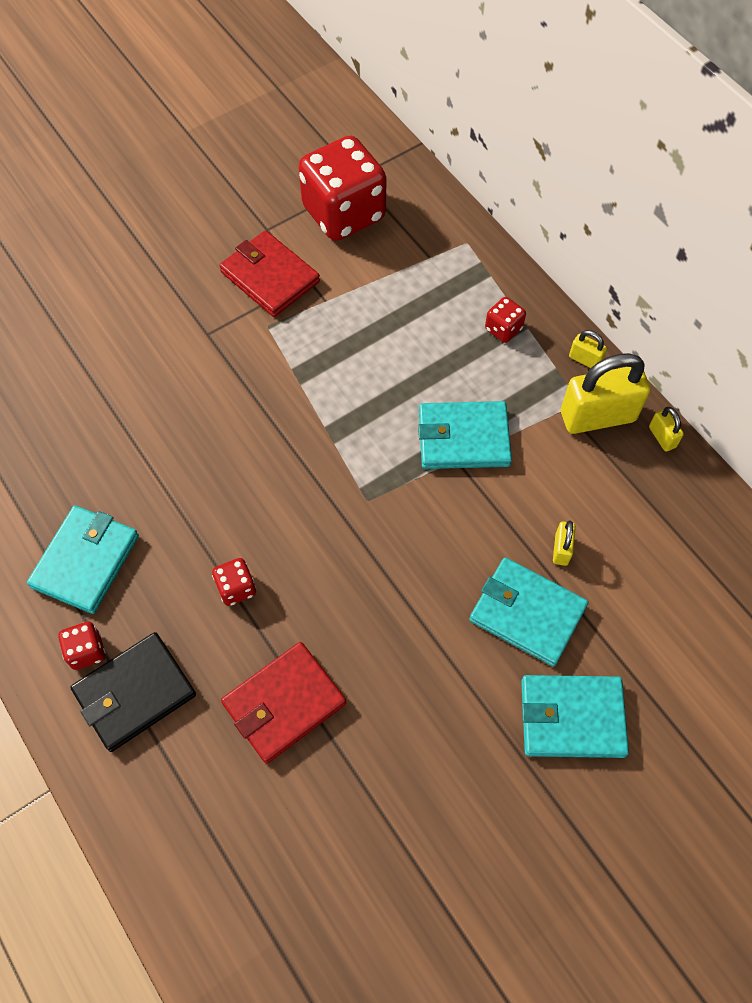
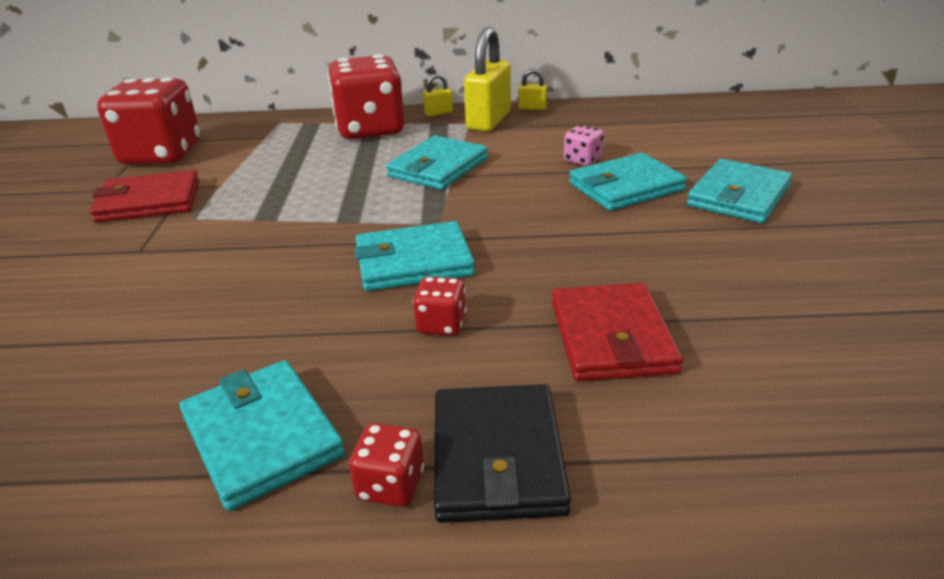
camera: 55 degrees left, 30 degrees down
(300, 521) = (413, 262): none -> turquoise wallet
(503, 329) = (370, 130): red dice -> red dice, size x2.37
(561, 549) = (582, 160): yellow padlock -> pink dice

